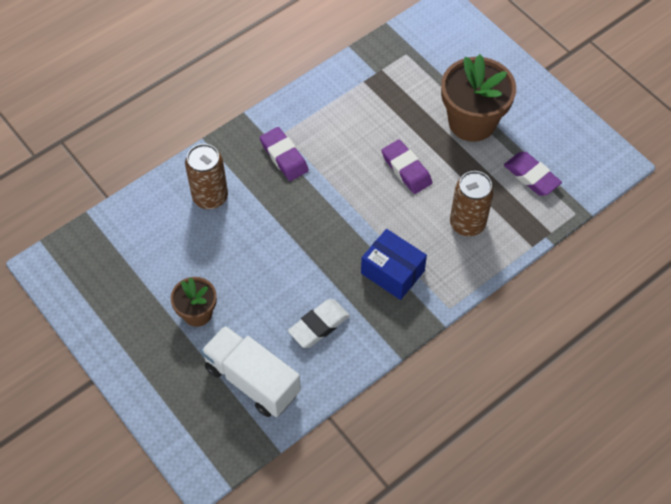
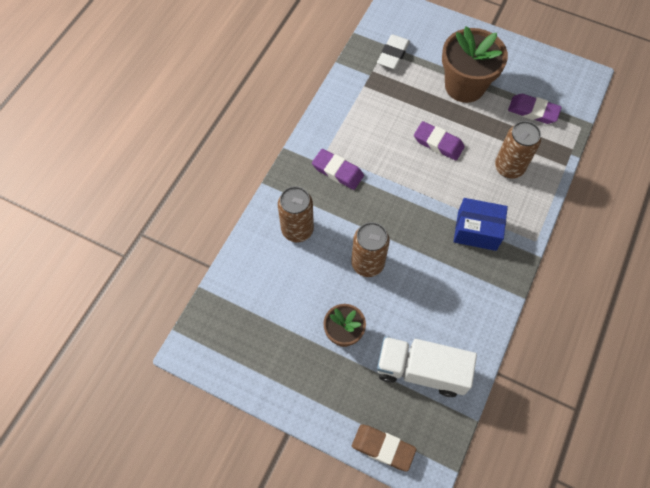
camera: 25 degrees left, 5 degrees up
(172, 433) = (383, 448): none -> brown eraser
(260, 258) = (367, 263): none -> brown can
(319, 325) = (446, 300): white eraser -> white eraser (393, 54)

